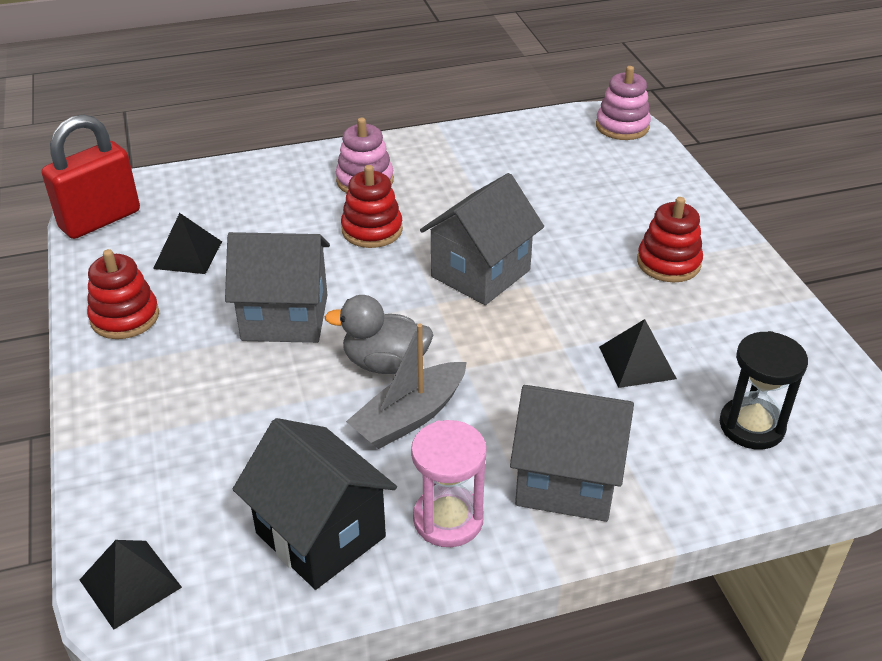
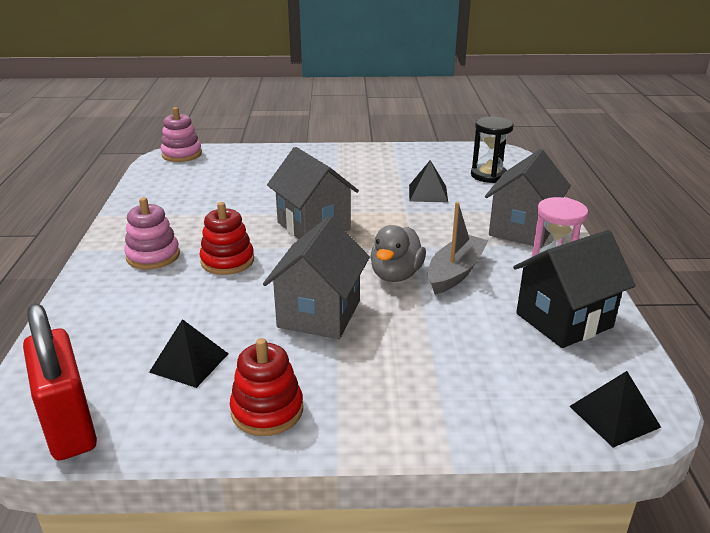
camera: 75 degrees left, 10 degrees down
(409, 417) = (455, 272): grey boat -> grey boat turned 120 degrees counterclockwise
(668, 263) = (341, 168): red stacking toy -> none

